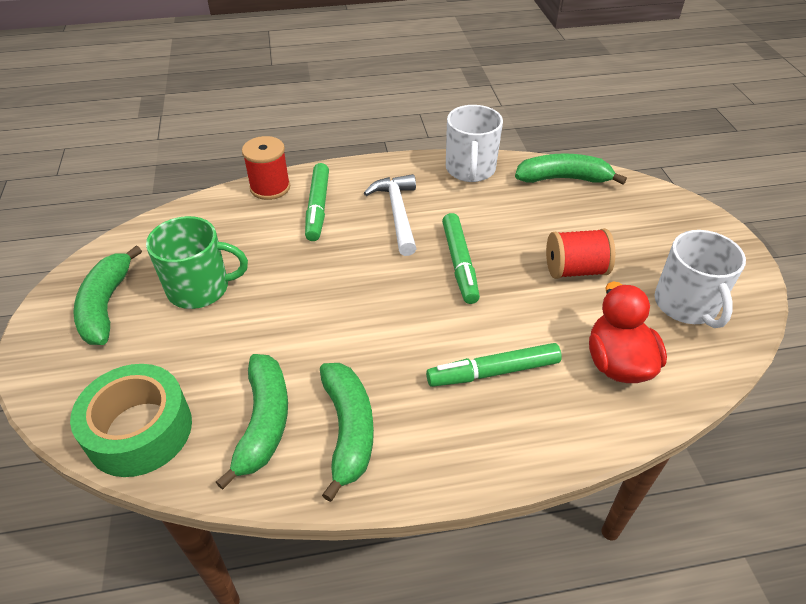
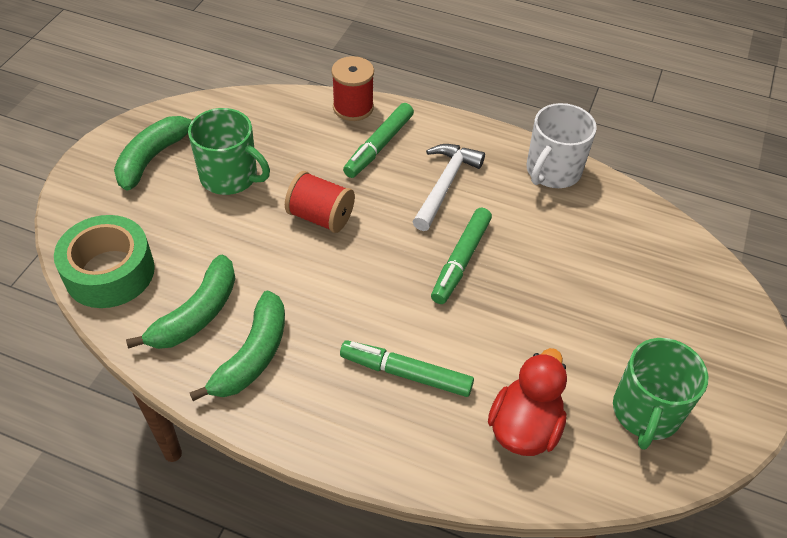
camera: 30 degrees right, 5 degrees up
(563, 179) = (640, 224): green banana -> none
(575, 270) = (565, 321): red spool -> red spool (320, 217)
(686, 305) = (646, 412): white mug -> green mug

